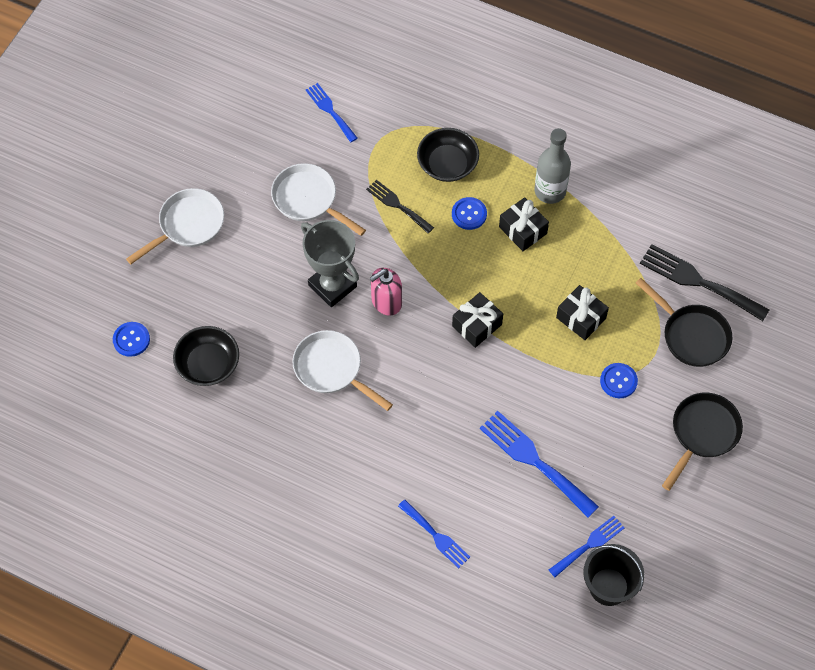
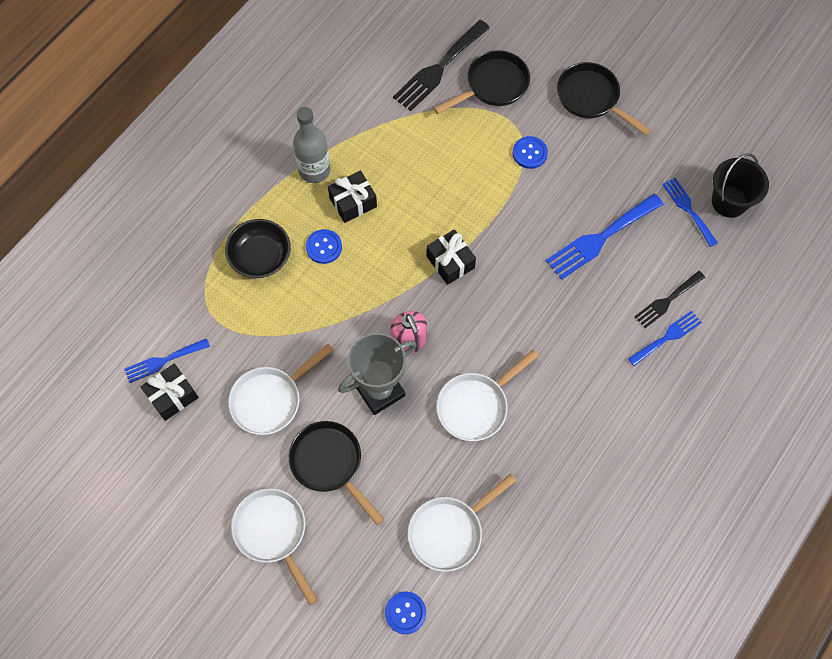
camera: 80 degrees left, 5 degrees up
(208, 364) = (449, 531): black bowl -> white pan
(256, 257) = (330, 464): none -> black pan
(397, 205) = (297, 312): black fork -> black fork (667, 301)
(581, 318) = (459, 171): black gift -> black gift (172, 396)

